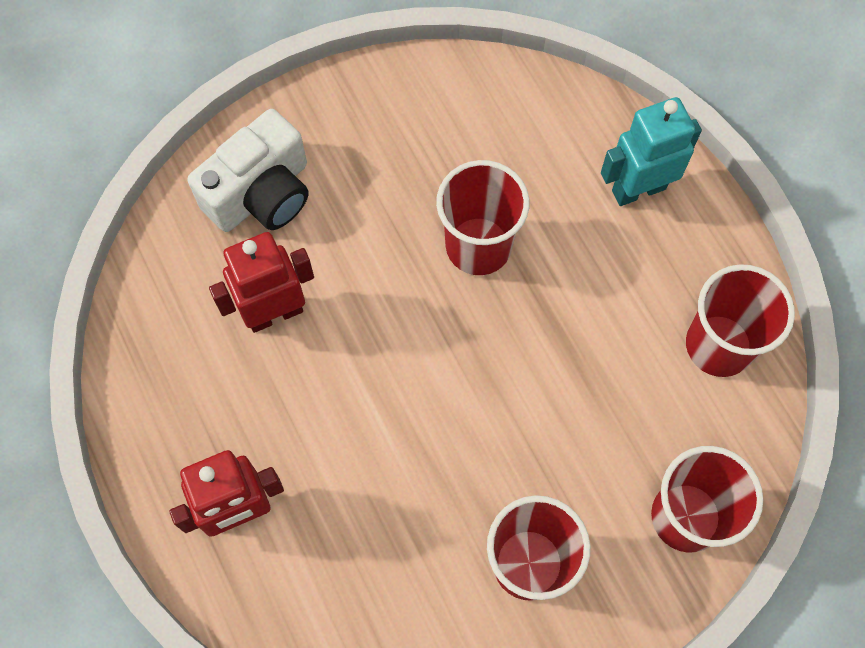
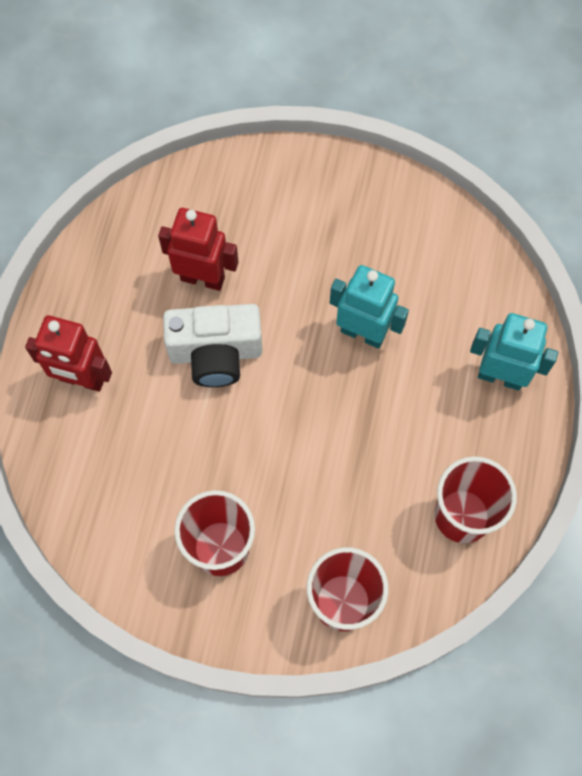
camera: 40 degrees right, 0 degrees up
(261, 193) = (258, 200): white camera -> white camera (216, 353)
(478, 246) = (363, 333): red cup -> turquoise robot

